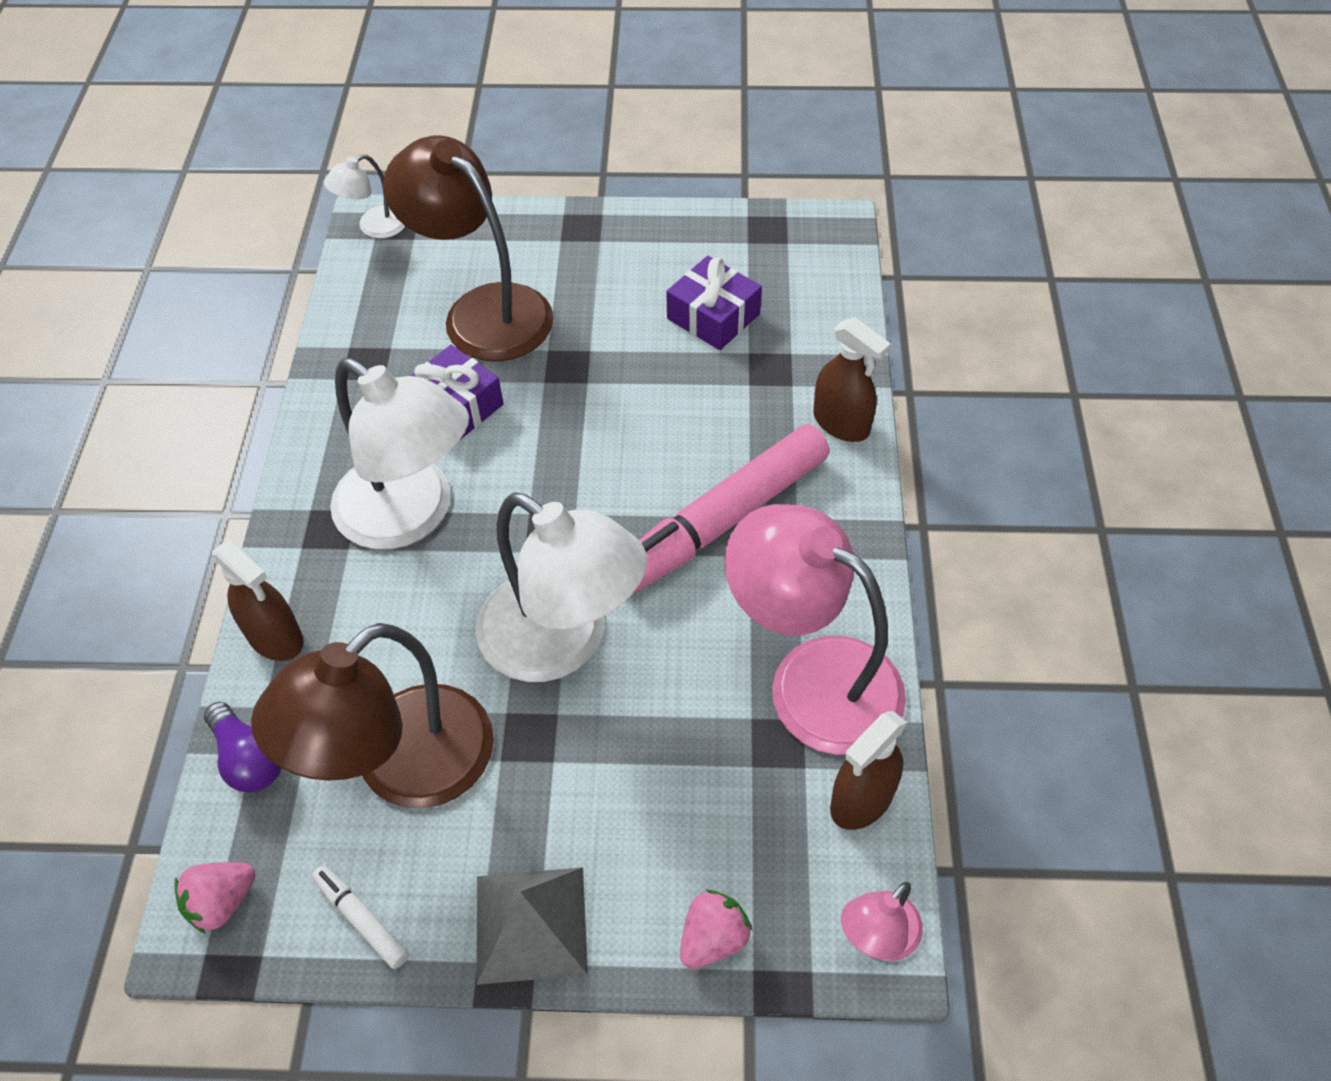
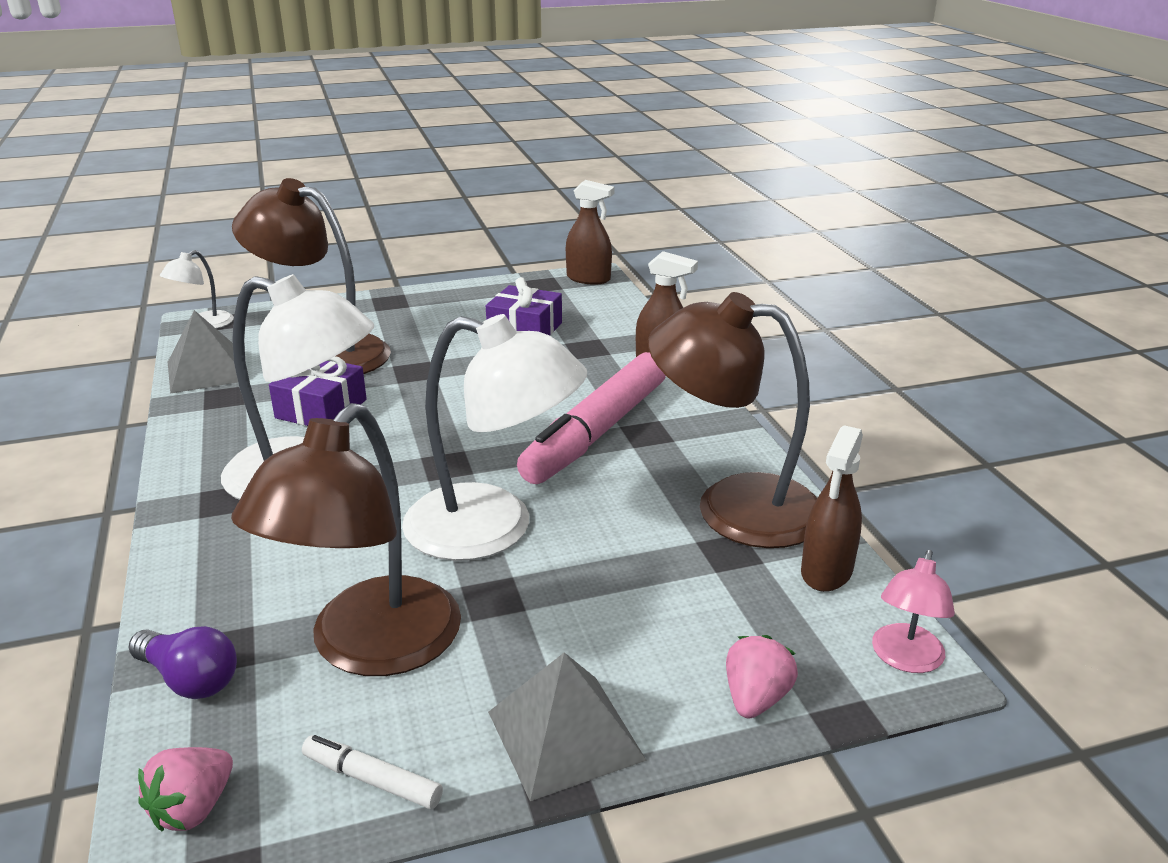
camera: 20 degrees left, 25 degrees down
(275, 637) = (191, 582): brown spray bottle -> brown spray bottle (588, 279)
(358, 314) = (207, 371): none -> grey pyramid
(812, 678) = (733, 506): pink lamp -> brown lamp

